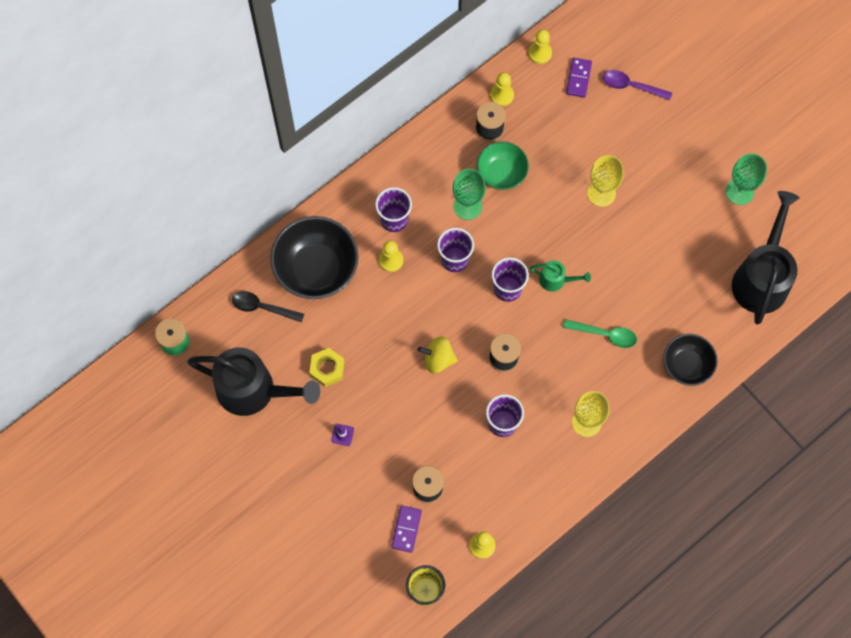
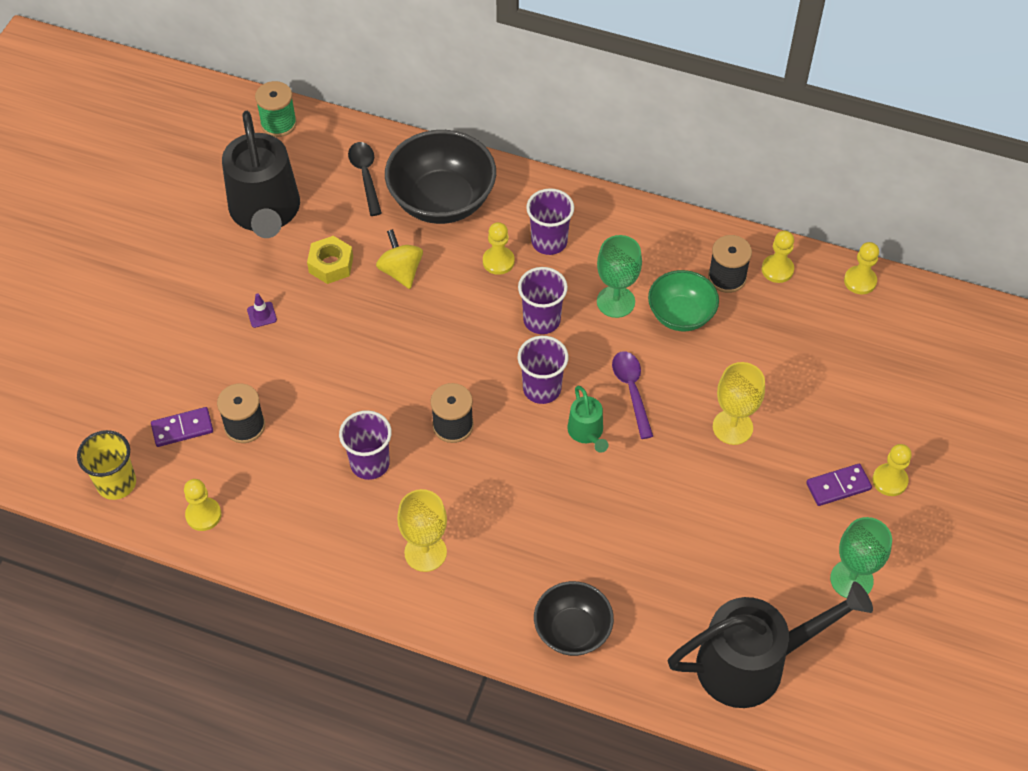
camera: 60 degrees right, 15 degrees down
(438, 359) = (409, 361): yellow spinning top -> yellow spinning top (401, 271)
(578, 78) = (860, 334): purple domino -> purple domino (838, 486)
(605, 334) = (552, 518): green spoon -> none
(631, 86) = (895, 393): purple spoon -> purple spoon (631, 391)
(688, 129) = (889, 480): none -> yellow pawn

